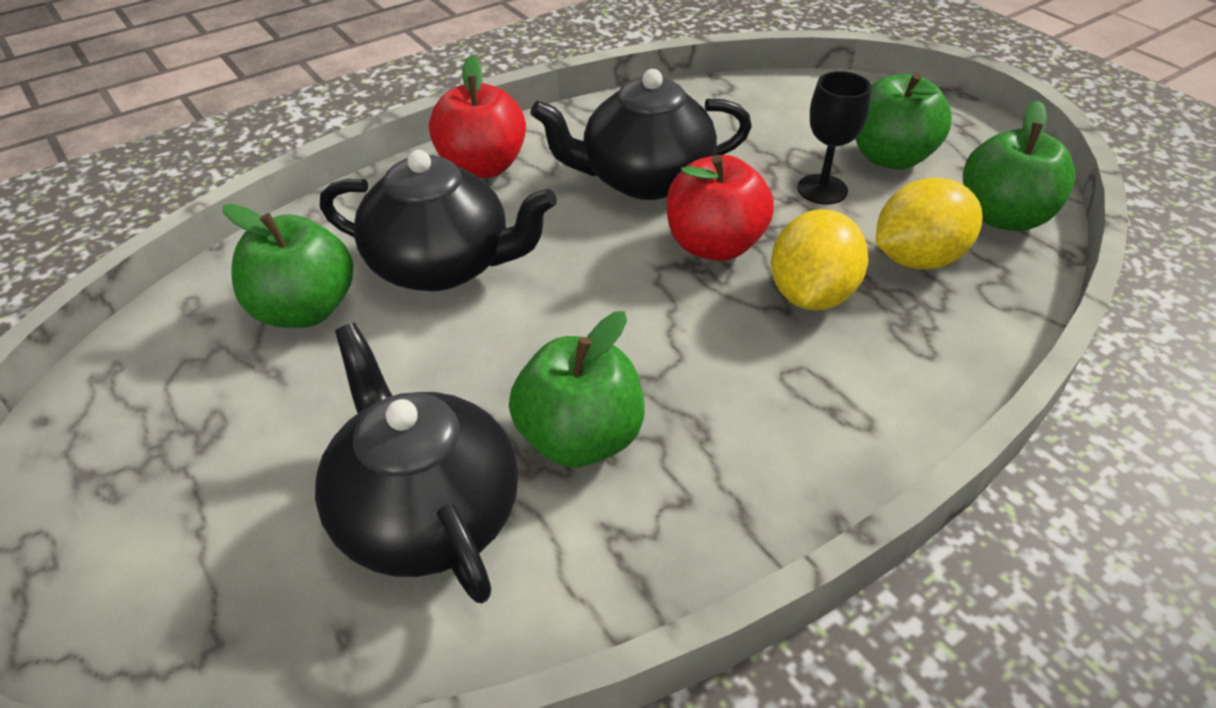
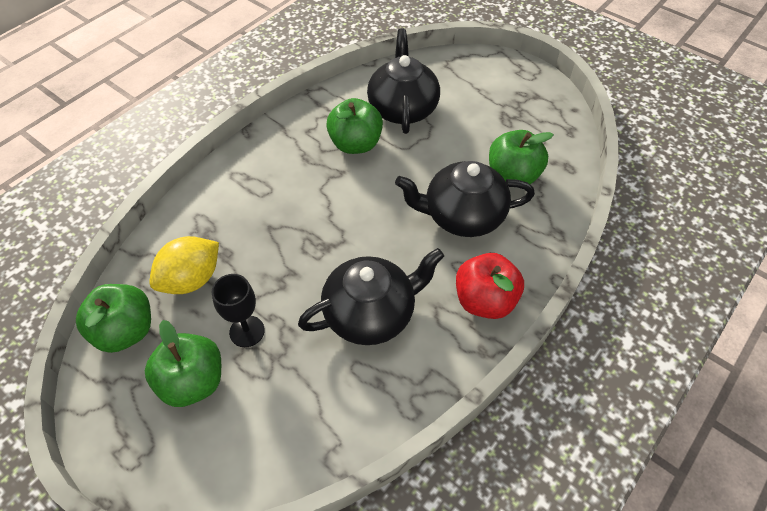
camera: 165 degrees right, 10 degrees up
(425, 513) = (402, 108): black teapot -> black teapot turned 135 degrees counterclockwise
(714, 245) = (314, 263): red apple -> none
(811, 295) = (256, 239): yellow lemon -> none

